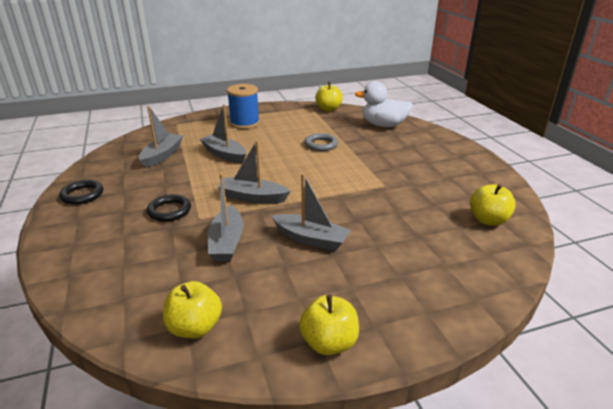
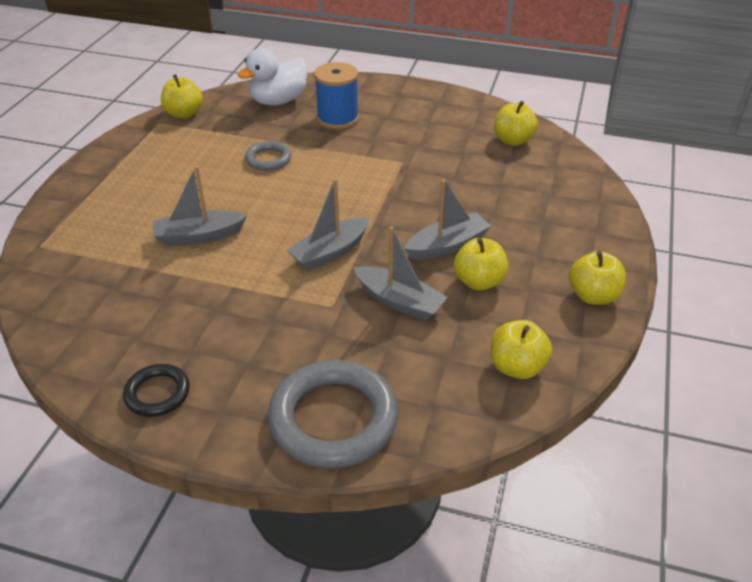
camera: 55 degrees left, 10 degrees up
(89, 260) = (333, 419): none -> grey ring
(162, 155) = (131, 289): grey boat -> none
(169, 211) = (289, 324): black ring -> none
(244, 123) = (129, 188): blue spool -> blue spool (338, 118)
(284, 269) = (479, 281): none -> yellow apple

